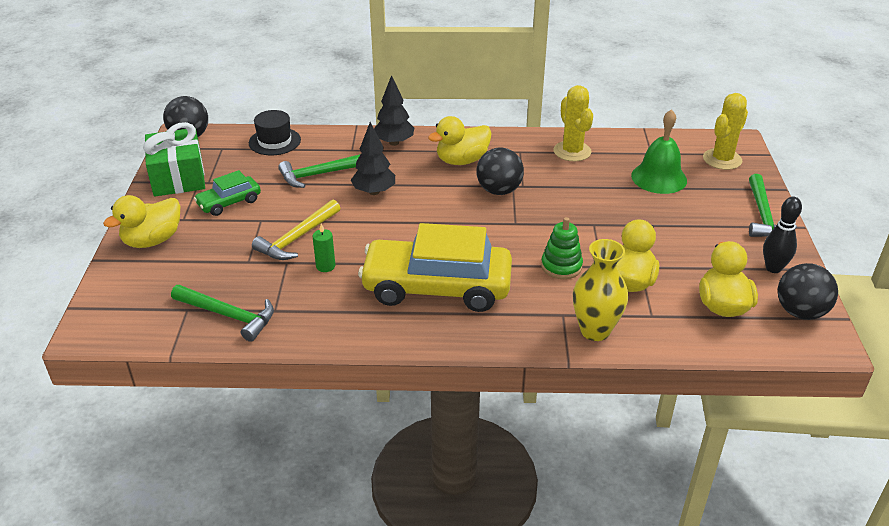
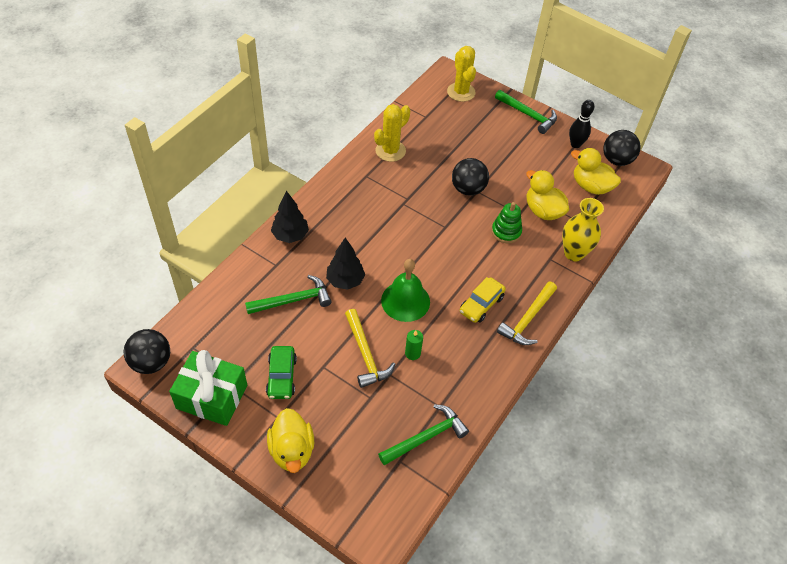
camera: 60 degrees left, 15 degrees up
(274, 141) = (217, 307): black hat -> none
(321, 174) = (293, 300): green hammer -> green hammer turned 120 degrees counterclockwise
(437, 287) = (481, 304): yellow car -> yellow car, size x0.48
(452, 330) = (527, 319): none -> yellow hammer
(462, 160) = (349, 212): yellow duck -> none
(499, 190) = (403, 213): black ball -> black ball (468, 189)
(572, 151) = (390, 151): yellow cactus -> yellow cactus turned 60 degrees counterclockwise
(659, 178) = (455, 131): green bell -> green bell (405, 301)

